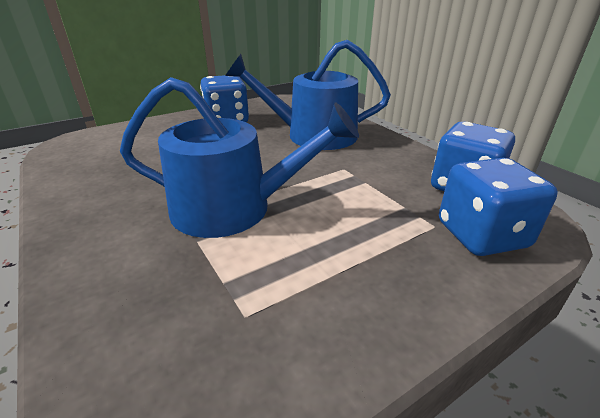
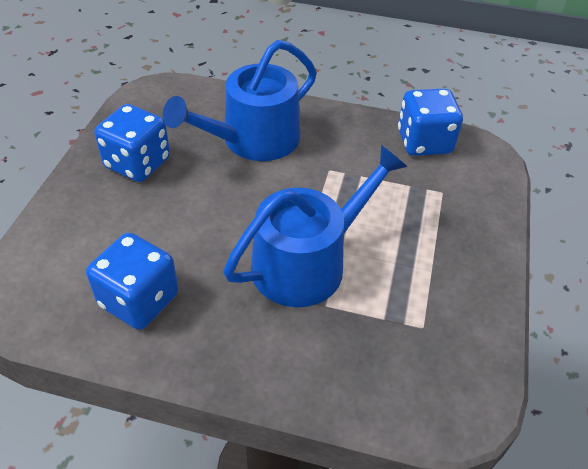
camera: 45 degrees left, 15 degrees up
(481, 235) = (471, 183): blue dice -> blue dice (139, 300)

